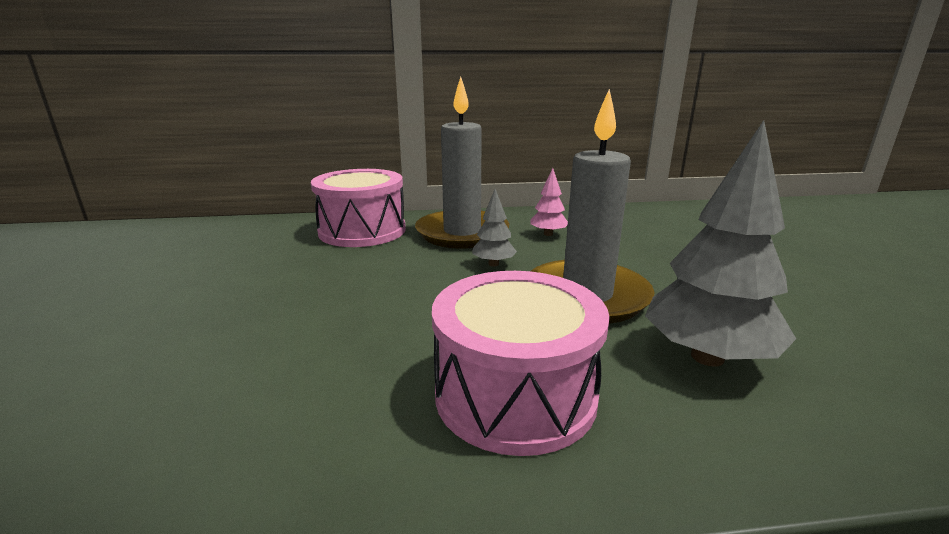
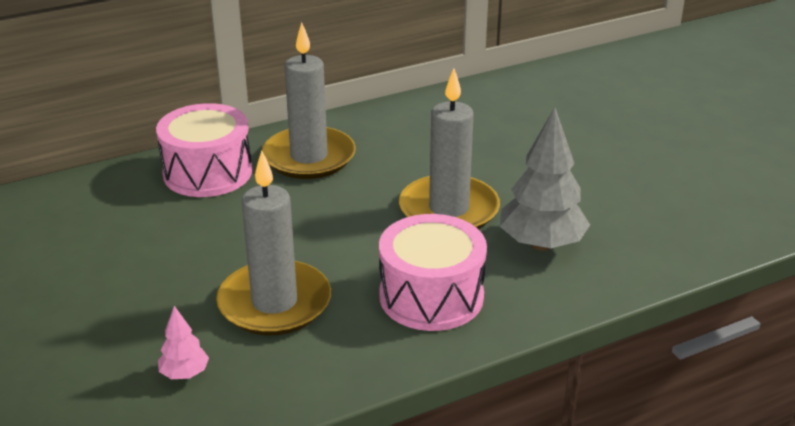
camera: 20 degrees left, 10 degrees up
(306, 355) = (274, 303): none -> grey candle
(493, 264) = (359, 191): grey tree -> none
(548, 234) = (390, 144): pink tree -> pink tree (184, 374)

